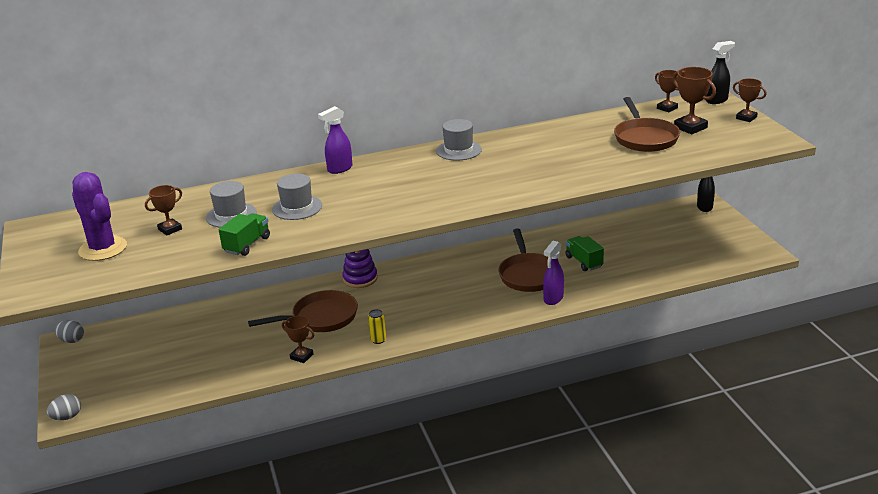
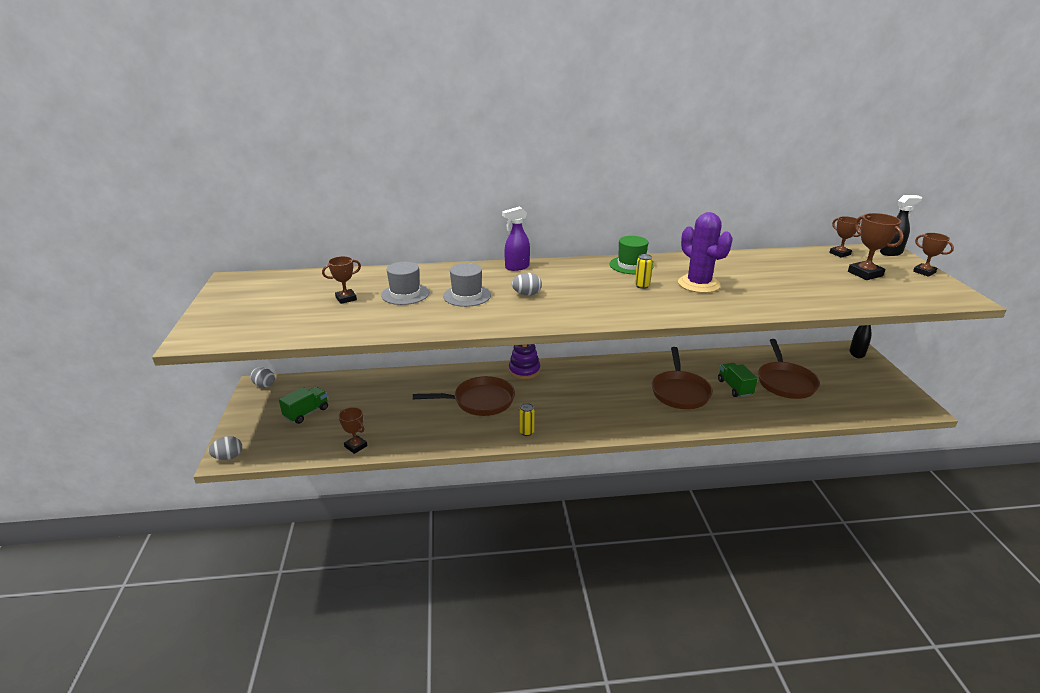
camera: 10 degrees right, 0 degrees up
(103, 249) = (280, 307): purple cactus -> purple cactus (698, 284)
(247, 245) = (408, 323): green truck -> green truck (306, 413)
(301, 356) = (452, 436): brown trophy -> brown trophy (356, 446)
(358, 197) = (527, 294): none -> grey egg
(458, 150) = (631, 265): grey hat -> green hat
(473, 171) = (642, 286): none -> yellow can
(553, 299) = (701, 419): purple spray bottle -> none
(644, 138) = (817, 277): brown pan -> brown pan (785, 382)

